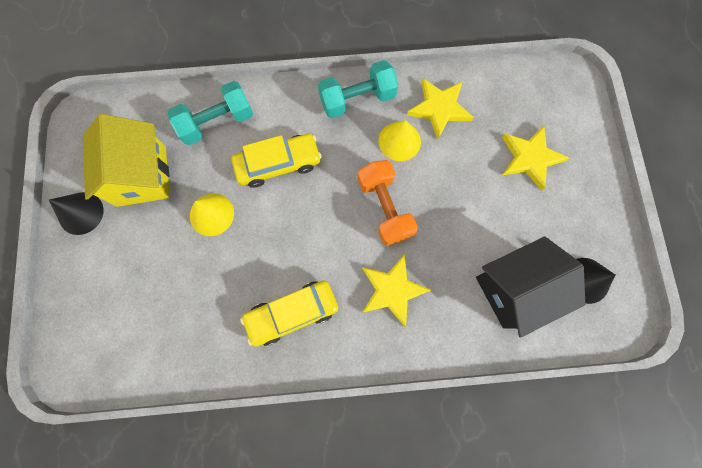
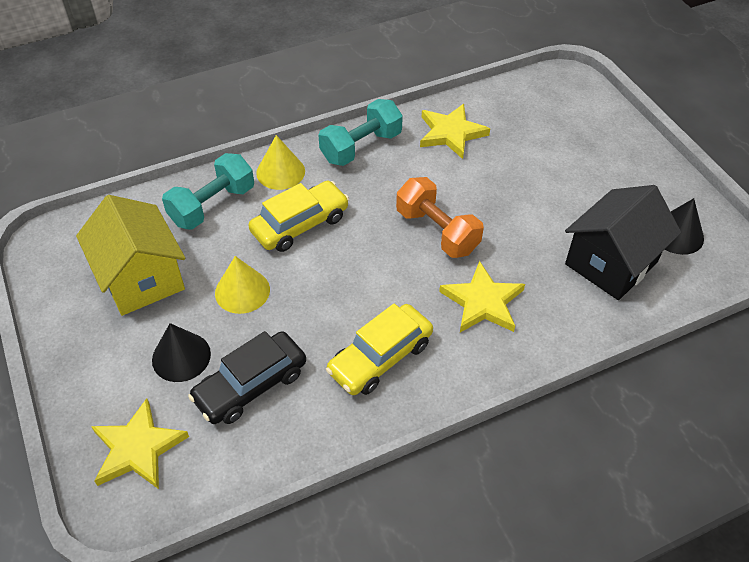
camera: 20 degrees left, 25 degrees down
(81, 213) = (77, 335): black cone -> black cone (181, 356)
(188, 303) = (251, 385): none -> black car
(399, 141) = (423, 170): yellow cone -> yellow cone (280, 172)
(530, 158) = (564, 150): yellow star -> yellow star (138, 448)

